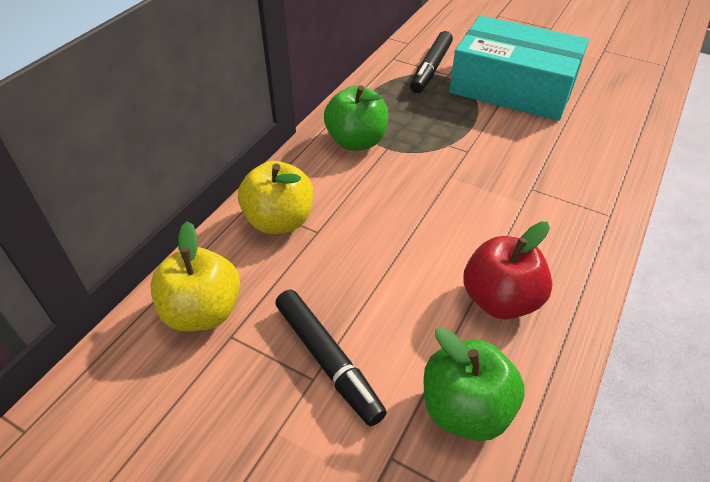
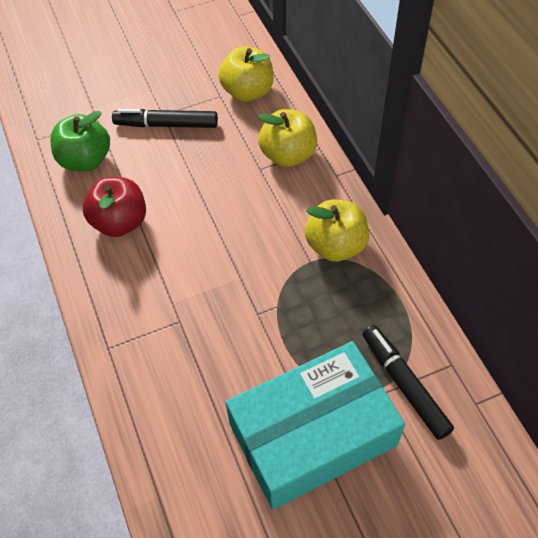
camera: 130 degrees right, 10 degrees up
(356, 141) = (336, 246): green apple -> yellow apple

